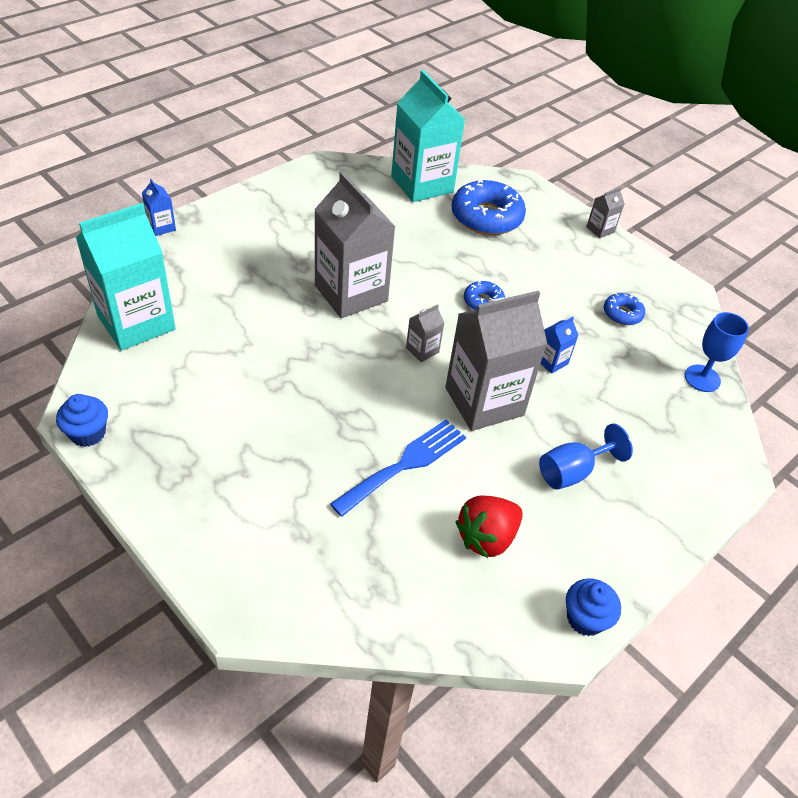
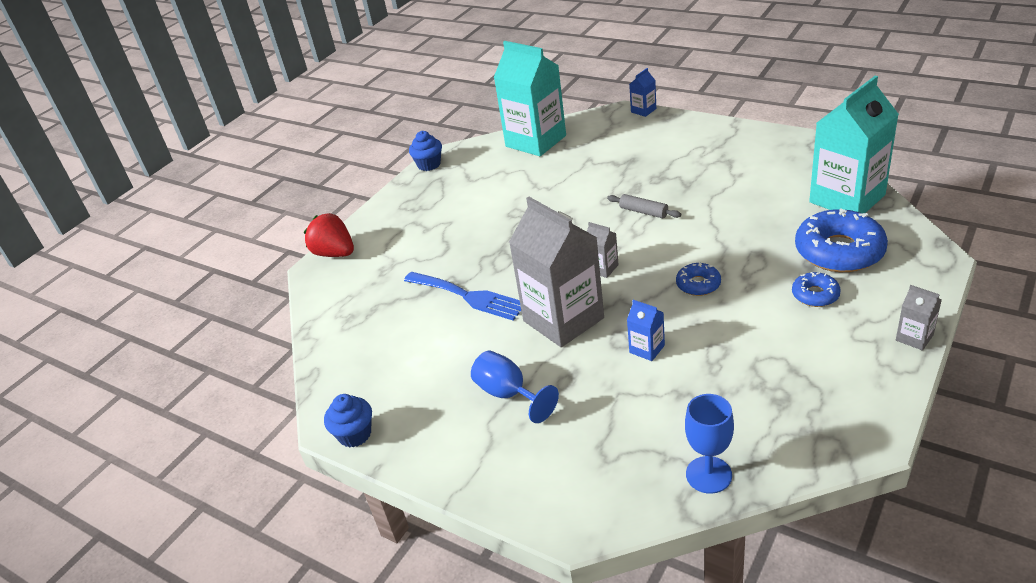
camera: 85 degrees right, 10 degrees down
(351, 293) = (643, 212): grey carton -> grey rolling pin
(486, 538) = (414, 359): red strawberry -> red strawberry (335, 253)
(622, 314) = (768, 386): blue donut -> blue donut (815, 295)

